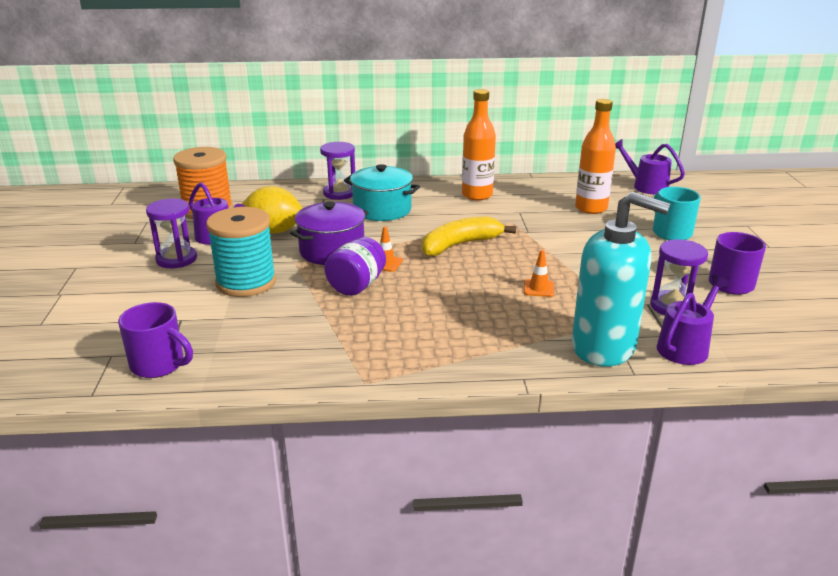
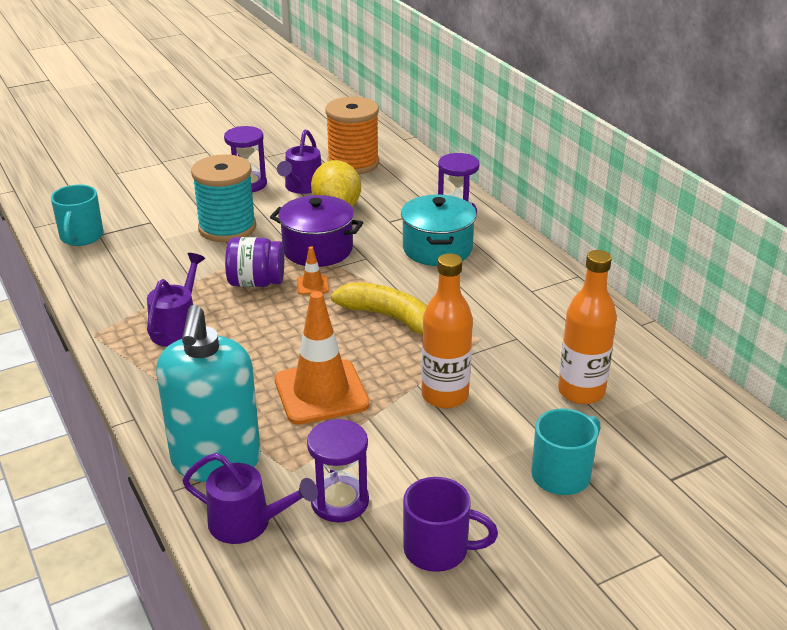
camera: 65 degrees right, 5 degrees up
(159, 365) = (81, 237): purple mug -> turquoise mug
(477, 195) = (537, 297): orange bottle -> orange bottle (445, 396)
(538, 288) = (321, 392): orange traffic cone -> orange traffic cone, size x2.30
(646, 186) = (716, 429): purple watering can -> purple watering can (178, 327)

